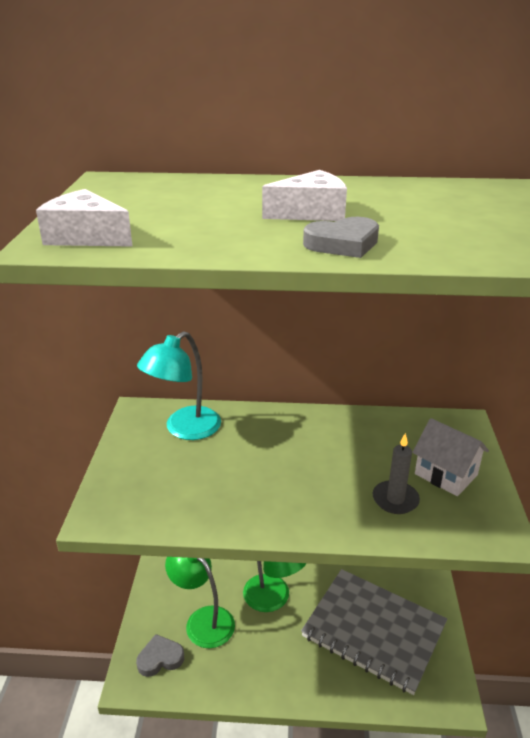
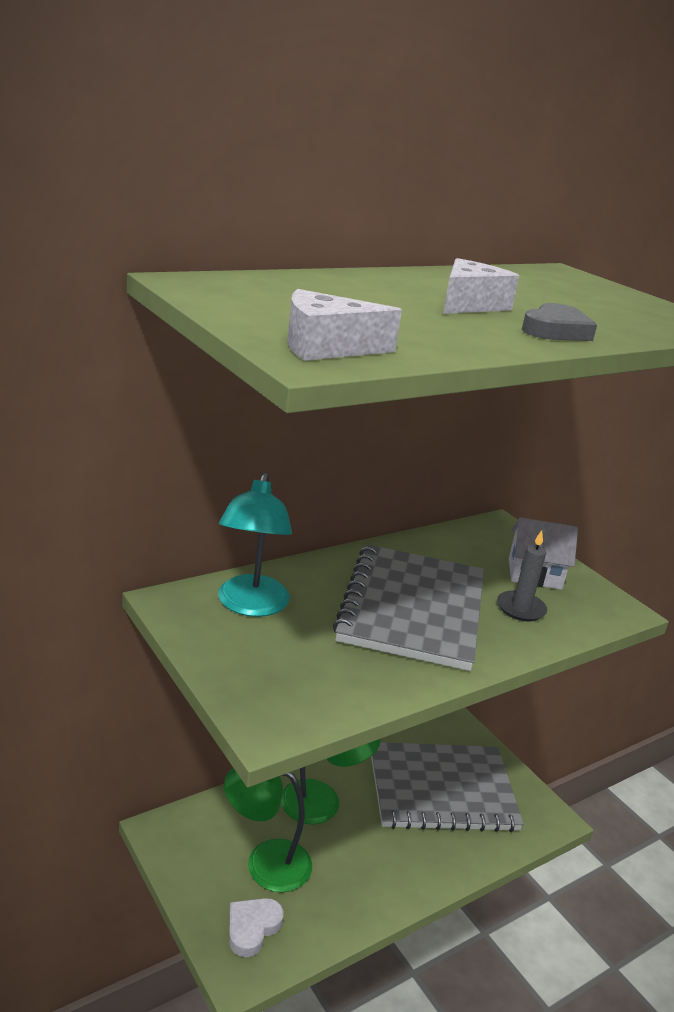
camera: 40 degrees left, 5 degrees down
(160, 658) = (252, 928): grey heart -> white heart
(299, 469) = (412, 609): none -> grey notebook

